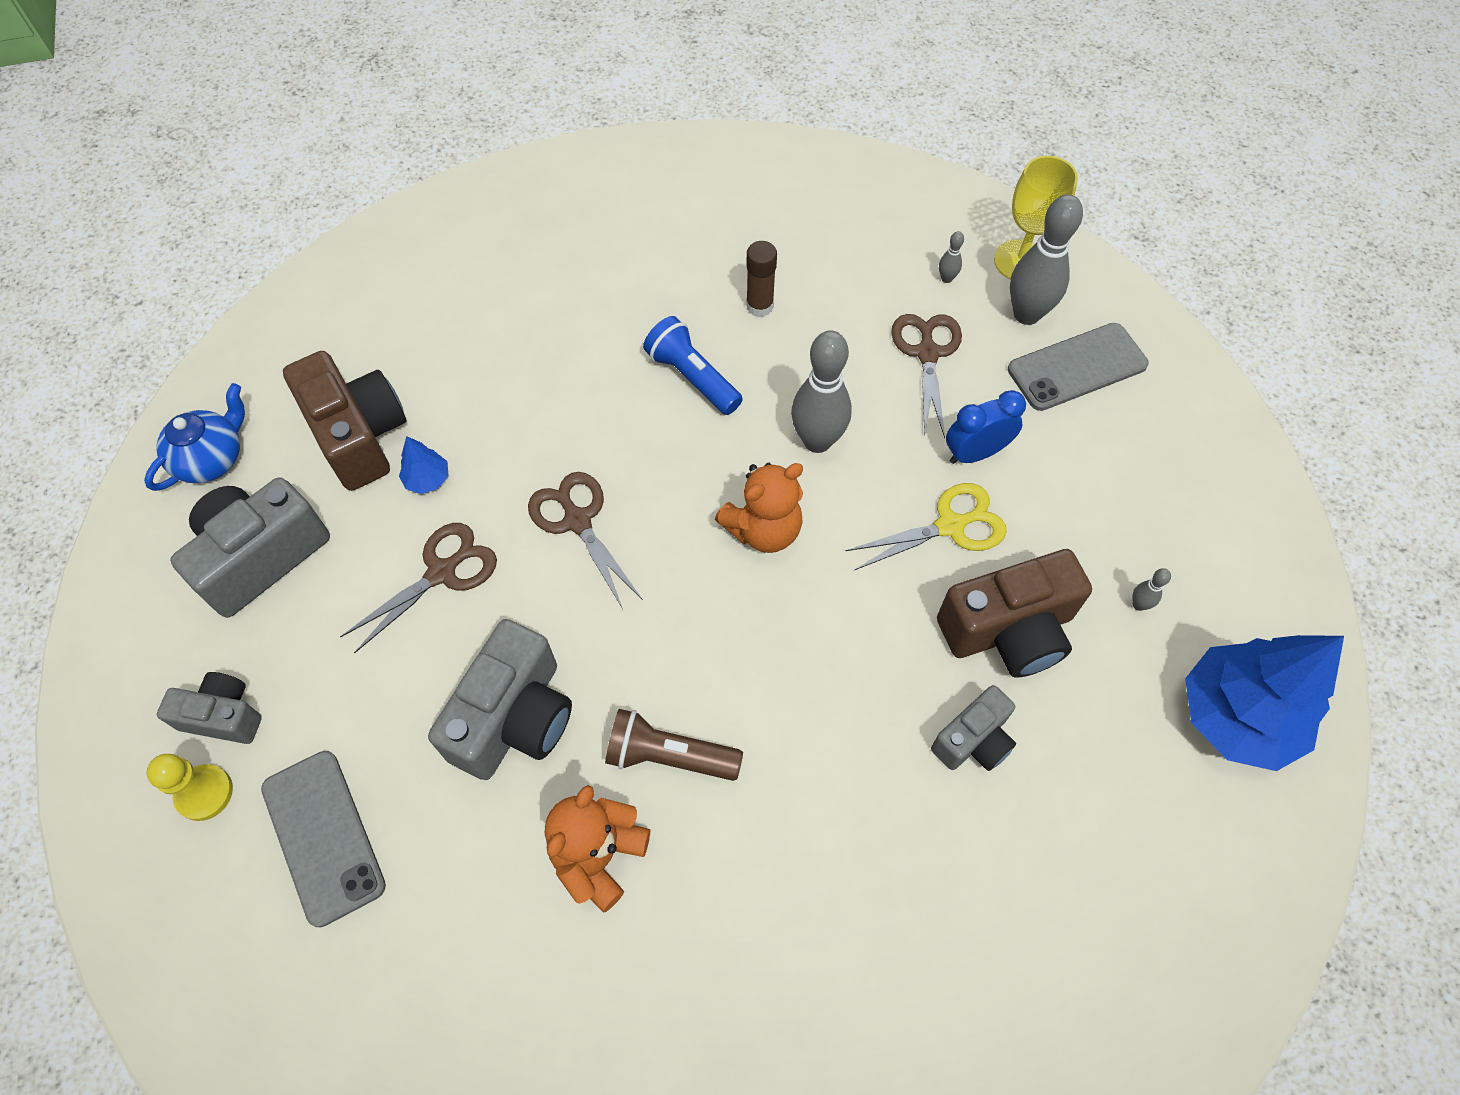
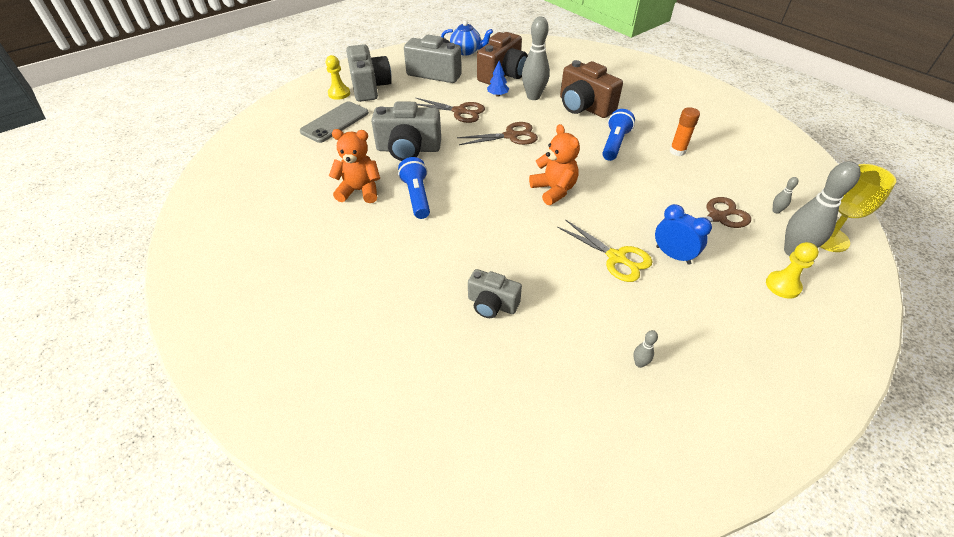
camera: 65 degrees right, 15 degrees down
(223, 716) = (369, 87): grey camera -> grey camera, size x1.69
(577, 521) = (511, 136): brown scissors -> brown scissors turned 45 degrees clockwise
(669, 755) = (417, 196): brown flashlight -> blue flashlight
(759, 306) = (677, 151): brown glue stick -> orange glue stick
(763, 529) = (553, 190): orange teddy bear -> orange teddy bear turned 150 degrees counterclockwise
(817, 441) = (620, 193): grey bowling pin -> grey bowling pin (533, 96)
(1008, 630) = (571, 301): brown camera -> brown camera (584, 107)
(1077, 367) = (783, 285): grey phone -> yellow pawn
(1236, 717) = (598, 444): blue tree -> none

